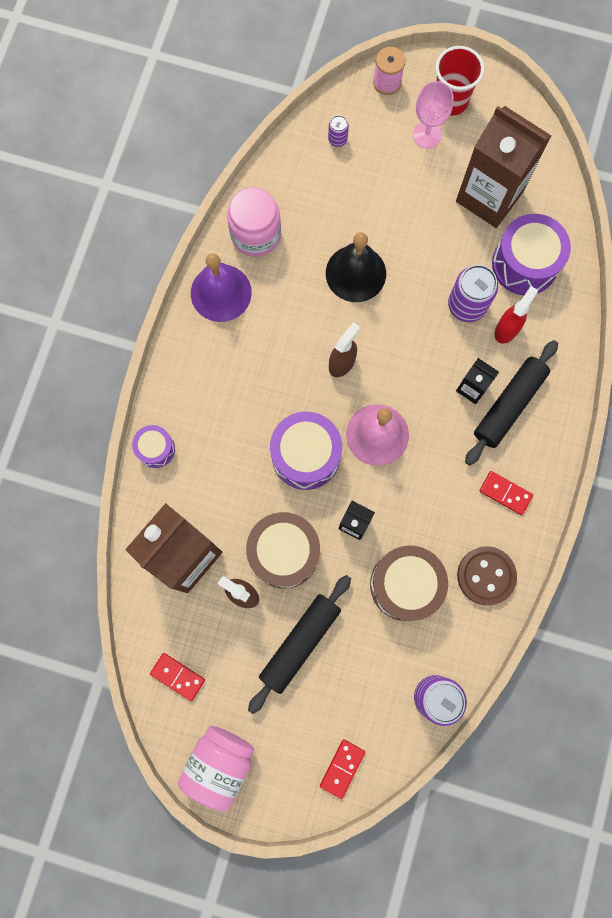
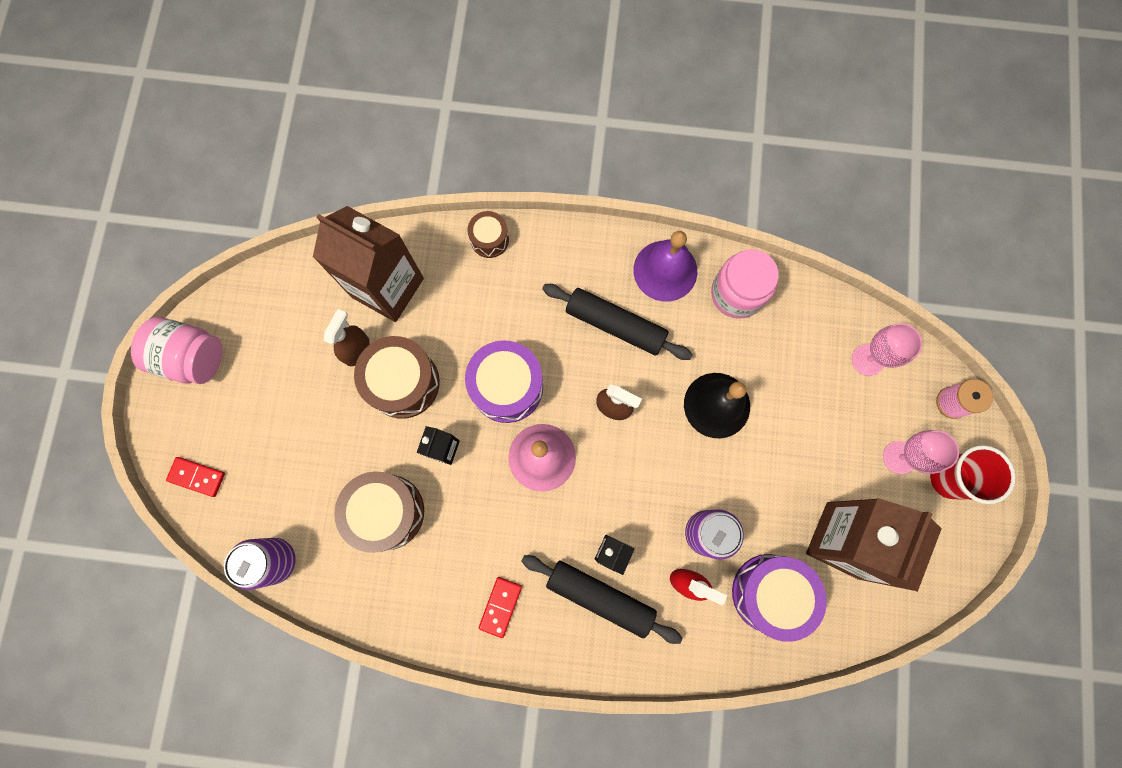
camera: 80 degrees right, 0 degrees up
(156, 449) = (489, 239): purple drum -> brown drum
(177, 676) = (270, 303): red domino -> none
(300, 643) = (315, 414): black rolling pin -> black rolling pin (615, 325)
(337, 139) = (867, 360): purple can -> pink goblet
(486, 576) = (407, 597): brown button -> none

